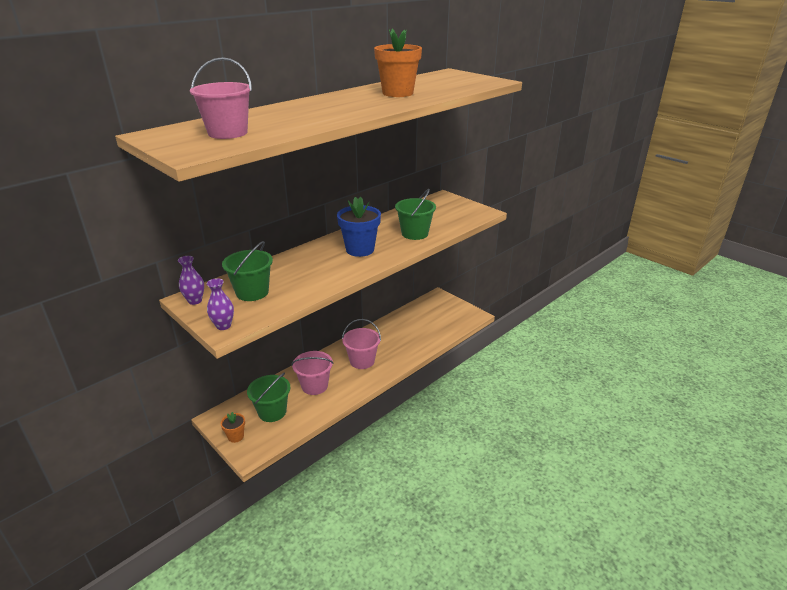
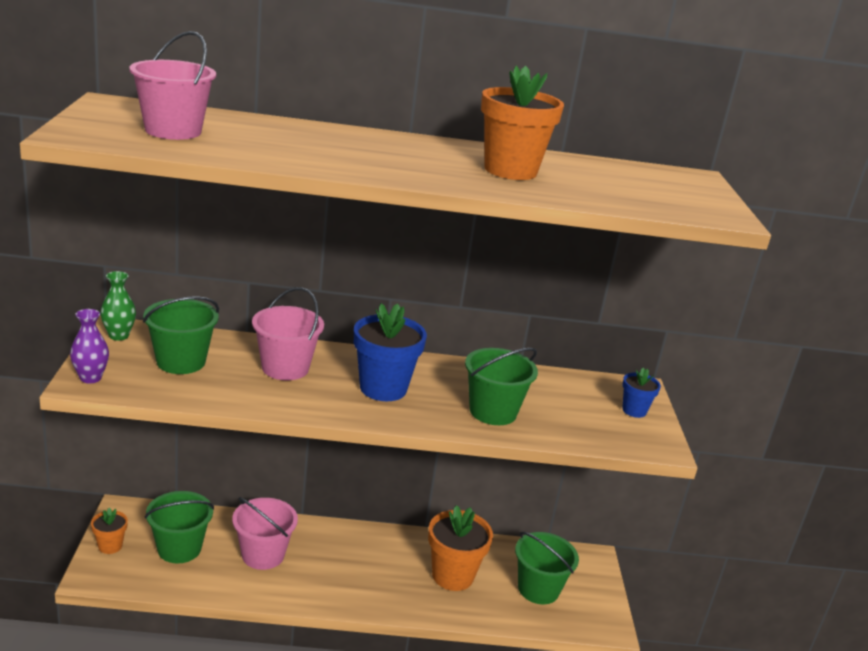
camera: 40 degrees right, 5 degrees down
(195, 301) = (119, 336): purple vase -> green vase
(362, 361) = (359, 568): pink bucket -> pink bucket (285, 368)
(401, 337) = (452, 575): none -> orange flower pot
(436, 320) = (538, 589): none -> green bucket
(456, 205) = (634, 410): none -> blue flower pot

